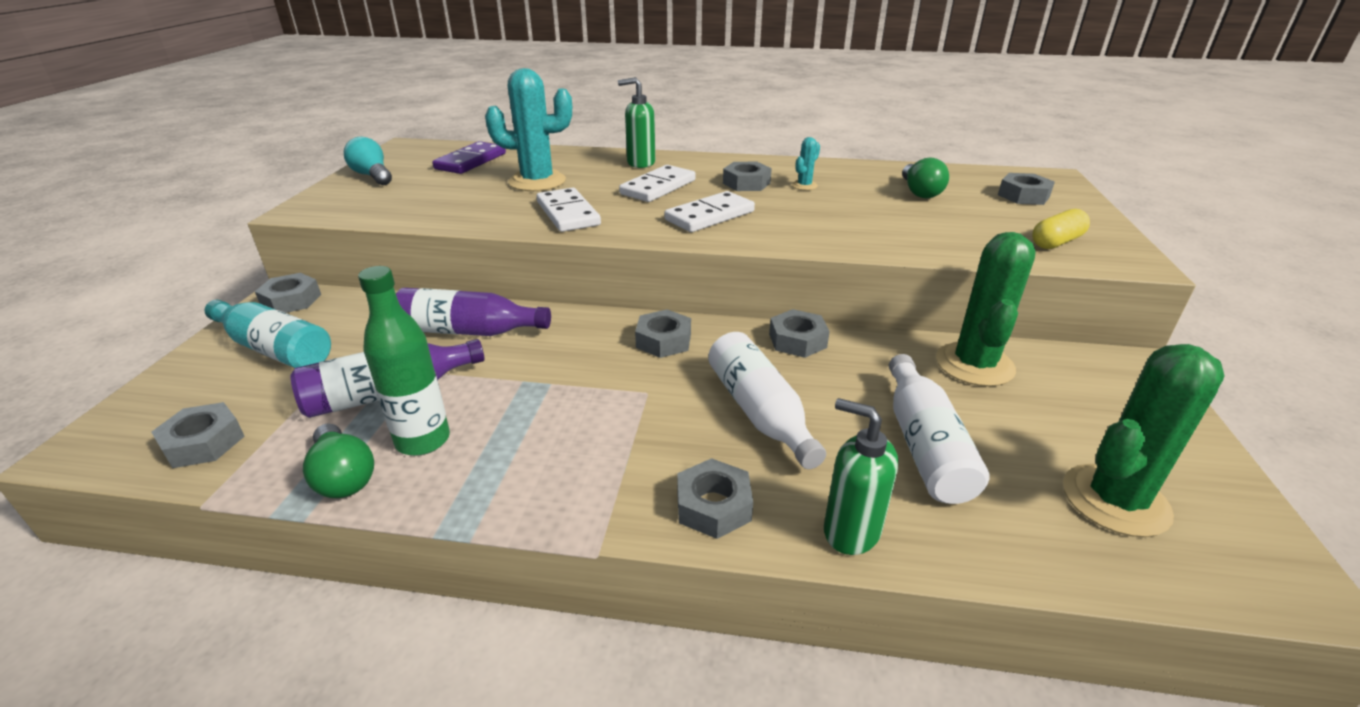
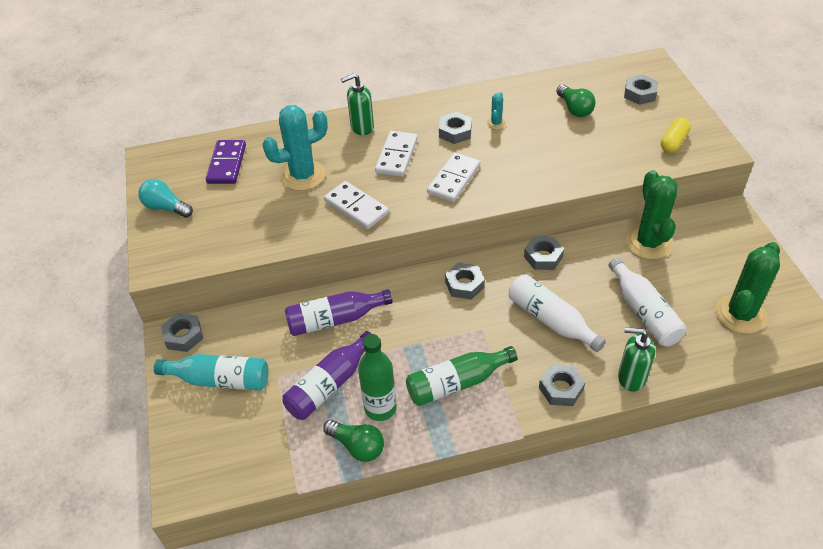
camera: 20 degrees left, 15 degrees up
(203, 443) = (253, 458): grey nut -> none
(556, 445) = (457, 383): none -> green bottle

